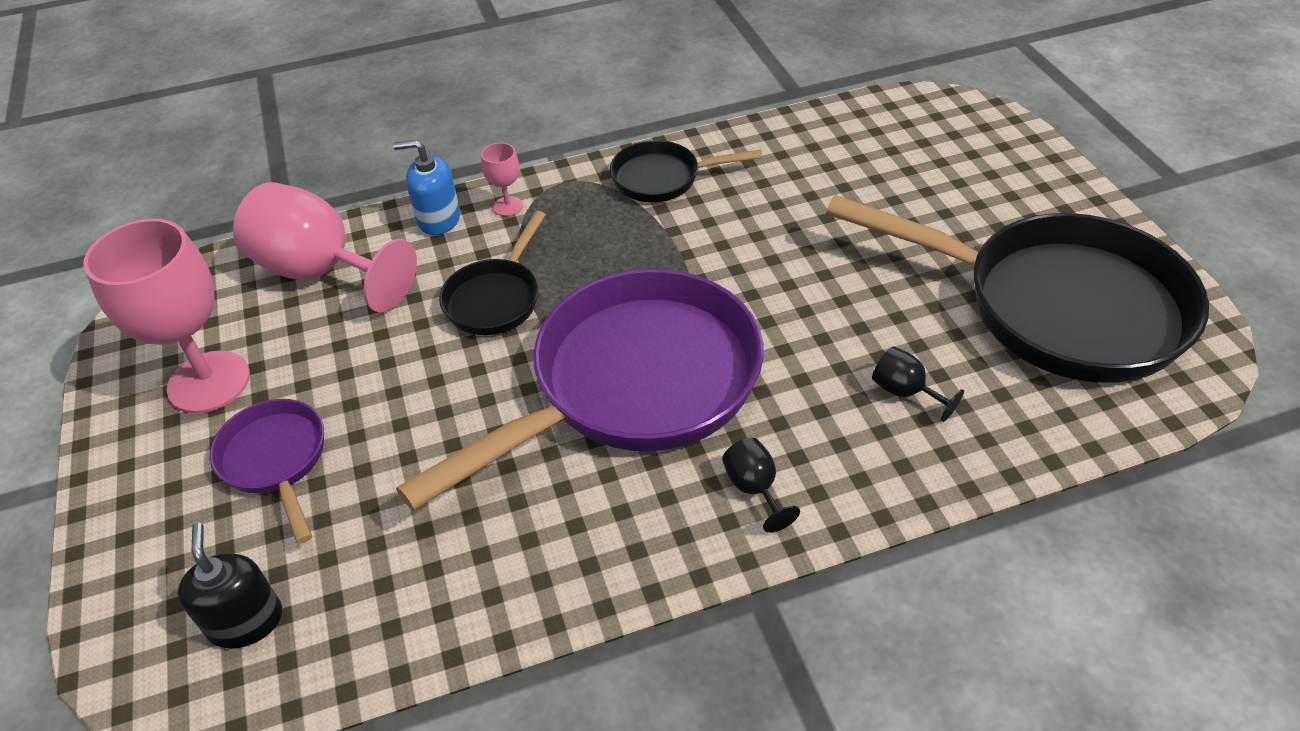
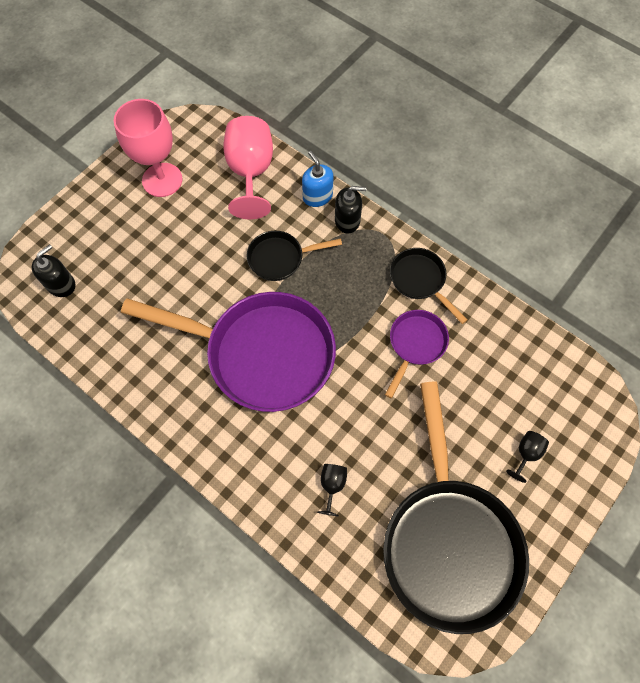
camera: 55 degrees right, 20 degrees up
(276, 461) = (137, 237): purple pan -> purple pan (415, 345)
(508, 206) = (347, 220): pink goblet -> black soap dispenser
(754, 489) = (230, 443): black goblet -> black goblet (526, 454)

